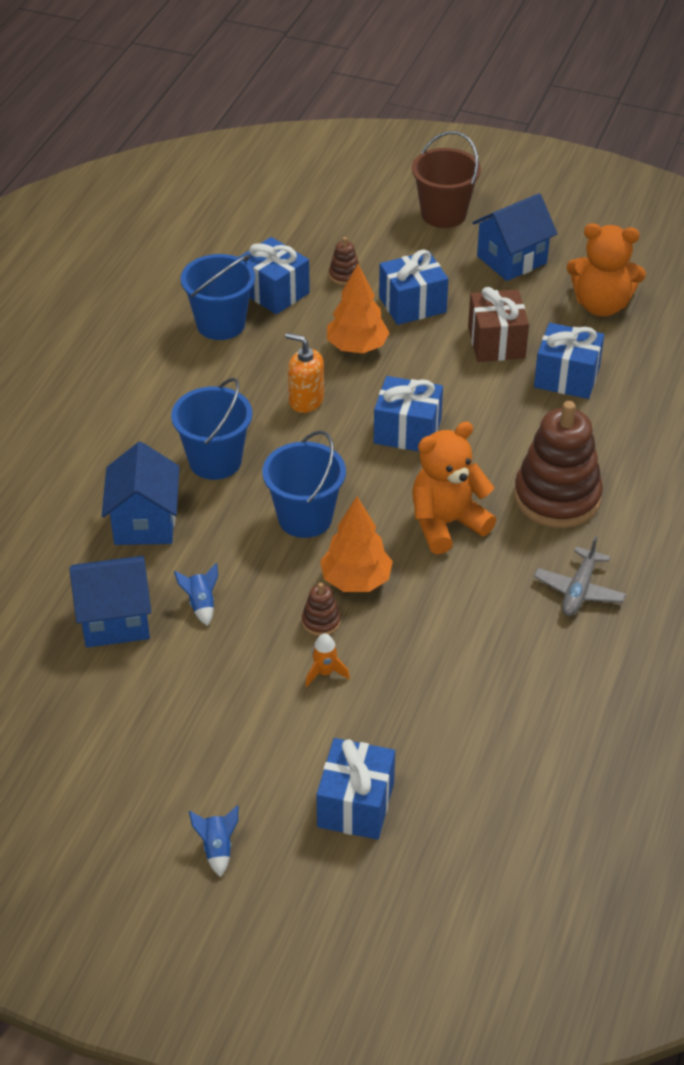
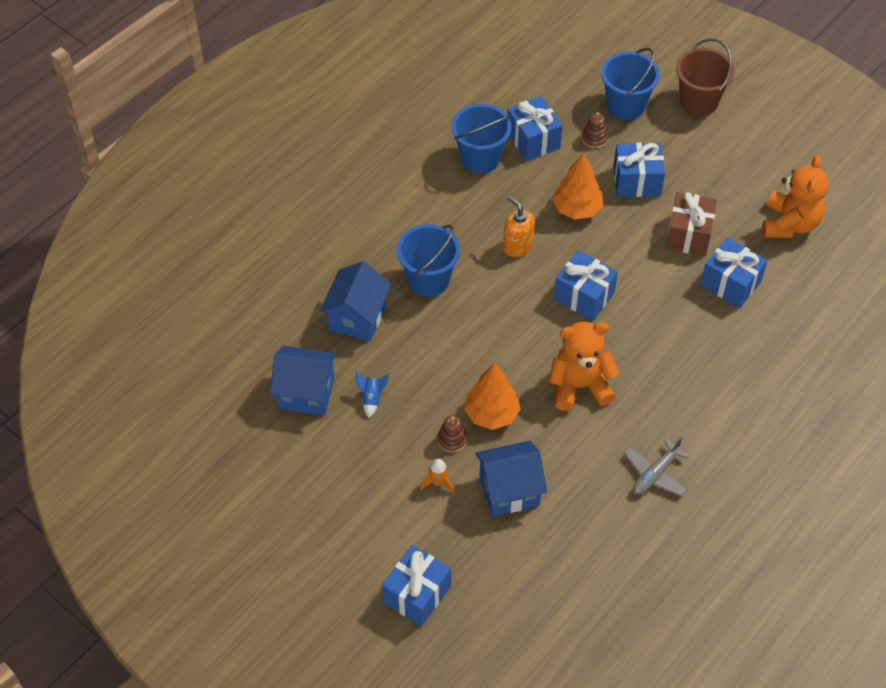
camera: 20 degrees right, 10 degrees up
(217, 848) = (309, 595): blue rocket -> none
(305, 518) = (475, 349): blue bucket -> blue bucket (625, 105)
(511, 260) = (735, 160): blue house -> blue house (509, 490)
(557, 497) = (674, 389): brown stacking toy -> none
(601, 305) = (789, 224): orange teddy bear -> orange teddy bear turned 105 degrees counterclockwise

